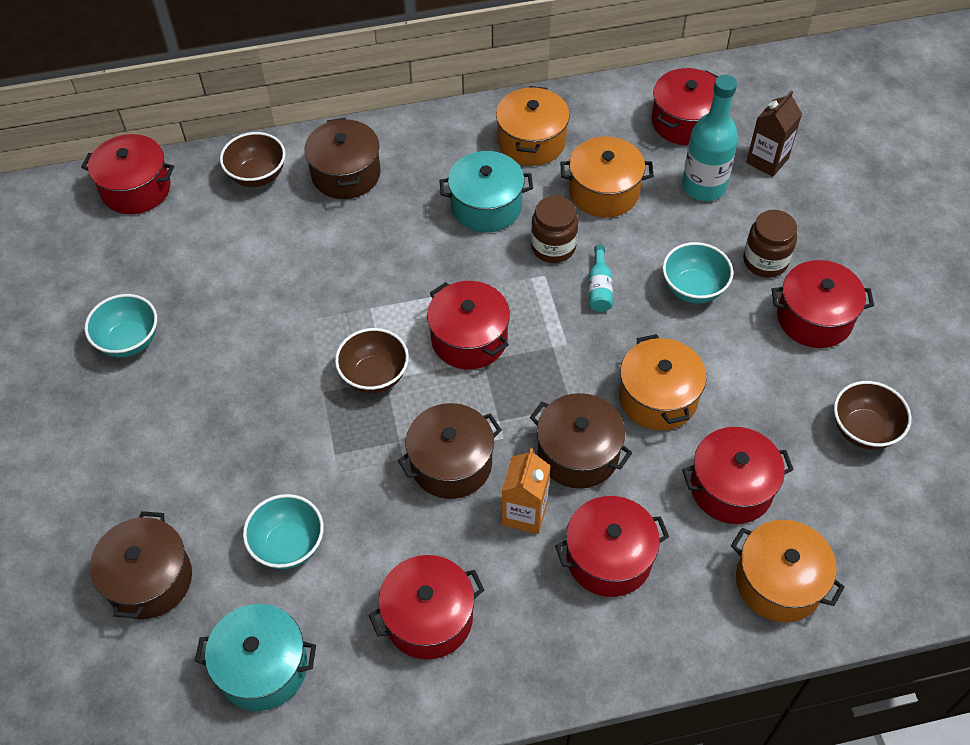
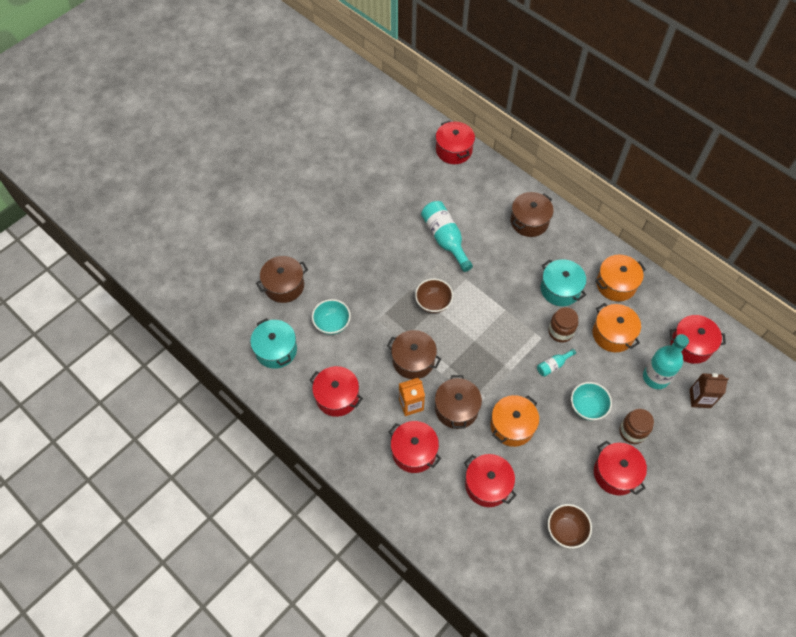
camera: 55 degrees right, 5 degrees up
(129, 341) = (379, 203): turquoise bowl -> none
(257, 176) = (498, 189): brown bowl -> none
(278, 293) = (445, 239): none -> turquoise bottle
(469, 339) = (481, 328): red pot -> none
(778, 582) = (453, 532): orange pot -> none

